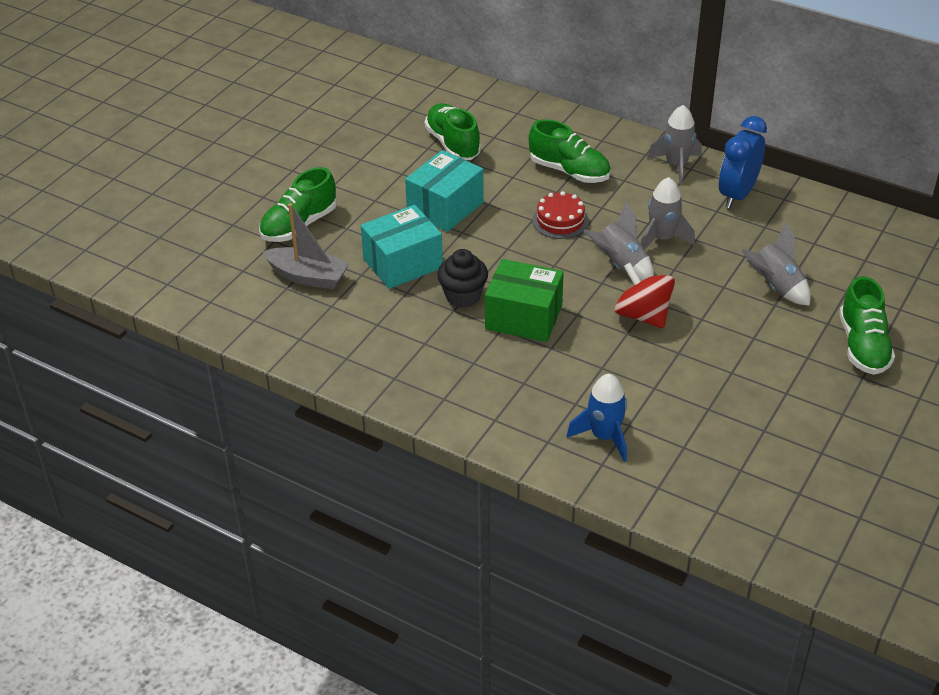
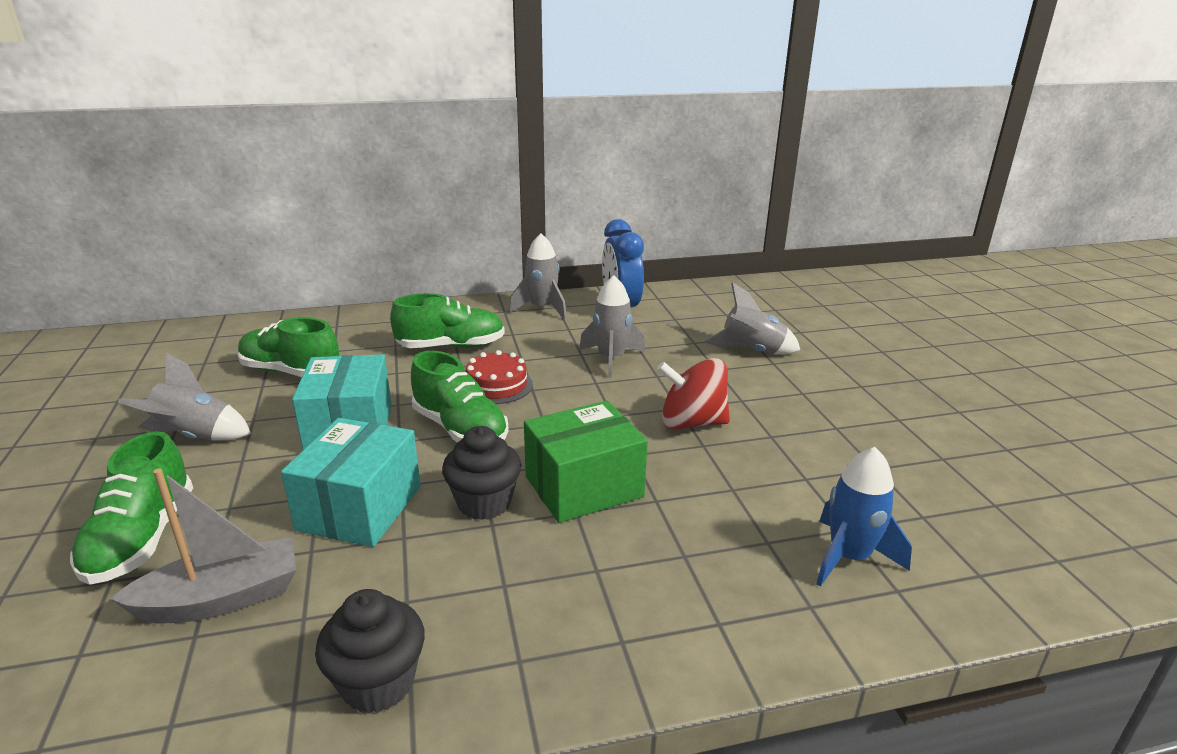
camera: 45 degrees left, 15 degrees down
(334, 351) = (378, 683): none -> black cupcake
(620, 265) = (607, 394): grey rocket -> grey rocket (194, 436)
(863, 346) = (877, 359): green shoe -> green shoe (460, 429)

